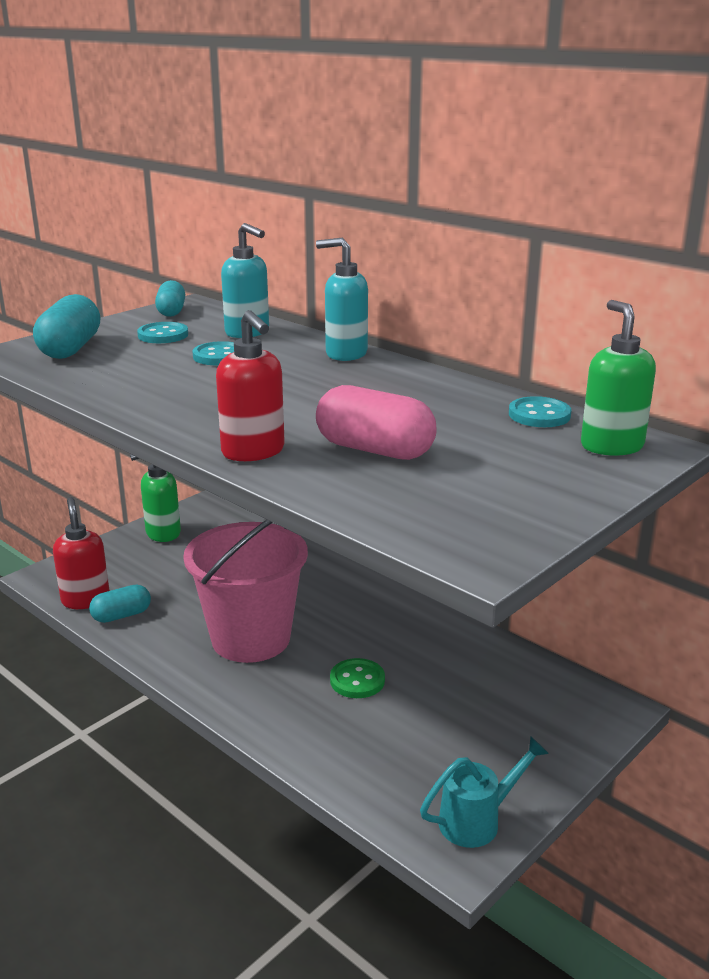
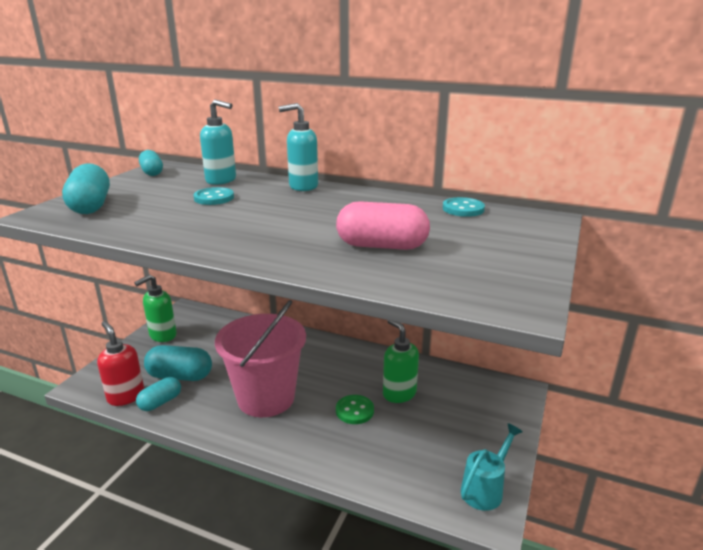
camera: 20 degrees left, 0 degrees up
(159, 588) = (180, 376): none -> turquoise capsule
(163, 335) = (158, 188): turquoise button -> none
(253, 452) = (298, 260): red soap dispenser -> none
(611, 446) = (524, 222): green soap dispenser -> green soap dispenser (399, 393)

